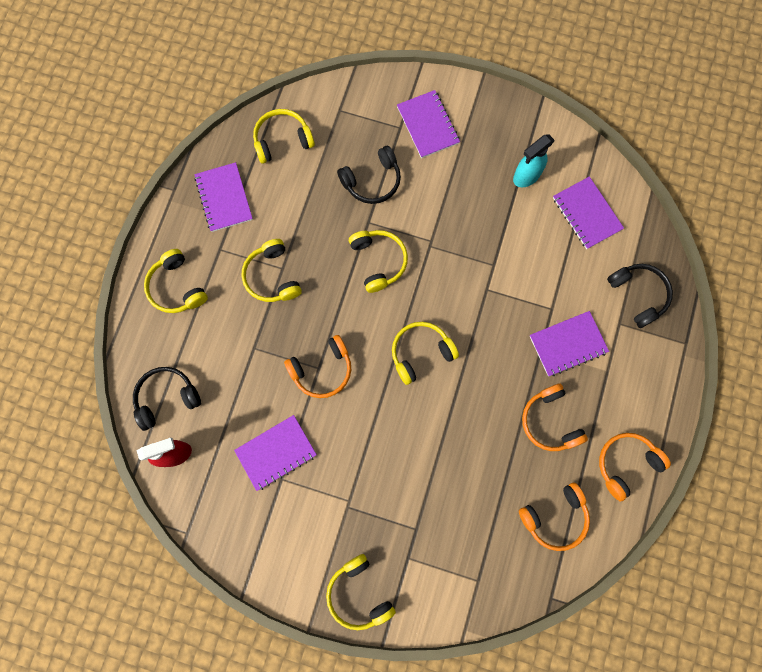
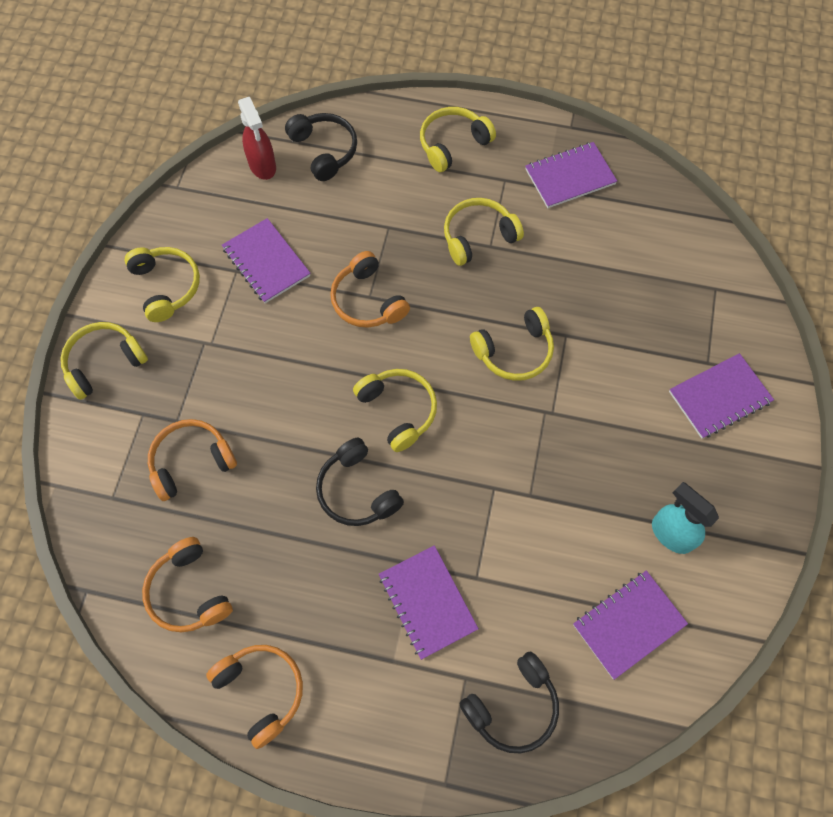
camera: 85 degrees right, 10 degrees down
(282, 140) = (658, 229): yellow headphones -> yellow headphones (166, 286)
(372, 181) = (623, 335): black headphones -> black headphones (357, 490)
(550, 421) = (317, 581): orange headphones -> orange headphones (191, 462)

